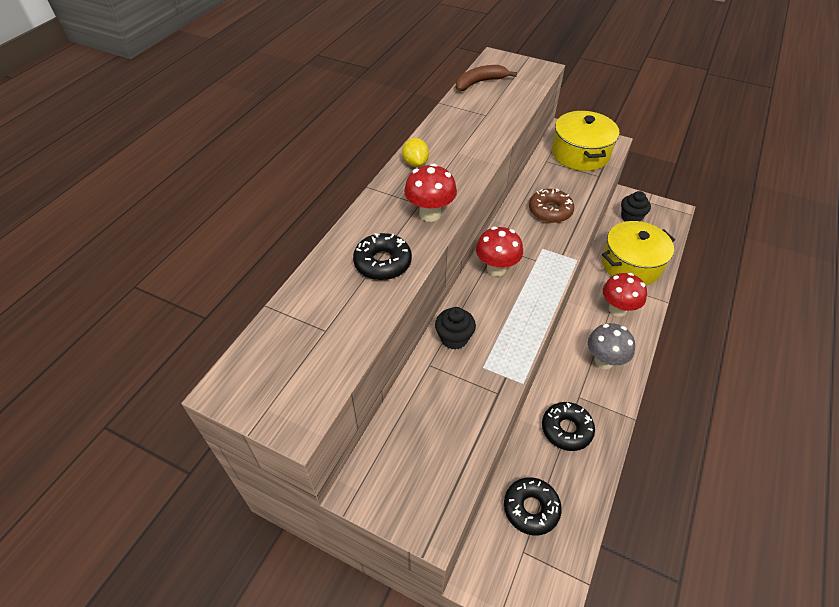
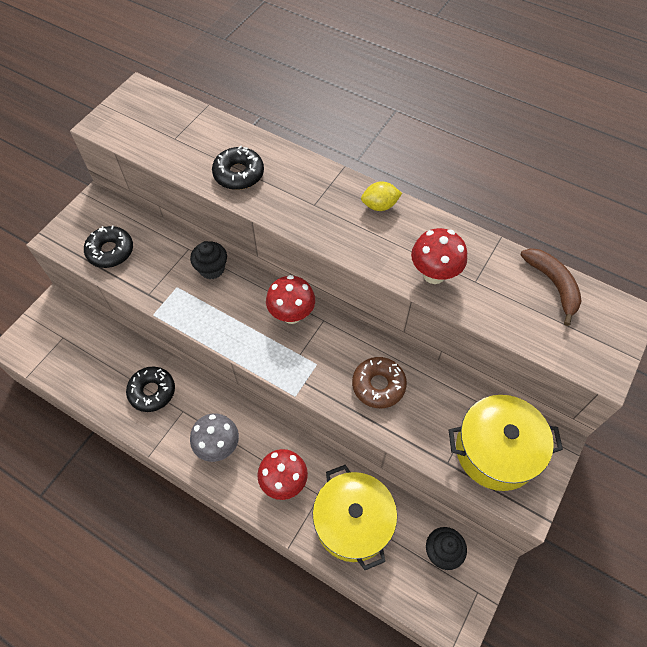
camera: 95 degrees right, 10 degrees up
(430, 214) = (297, 211): red mushroom -> red mushroom (434, 274)
(531, 508) = (92, 349): black donut -> black donut (110, 251)

